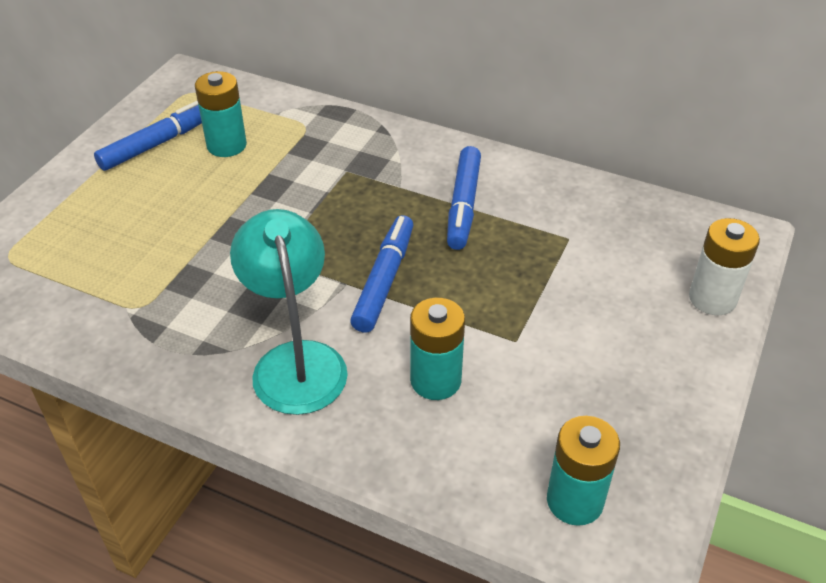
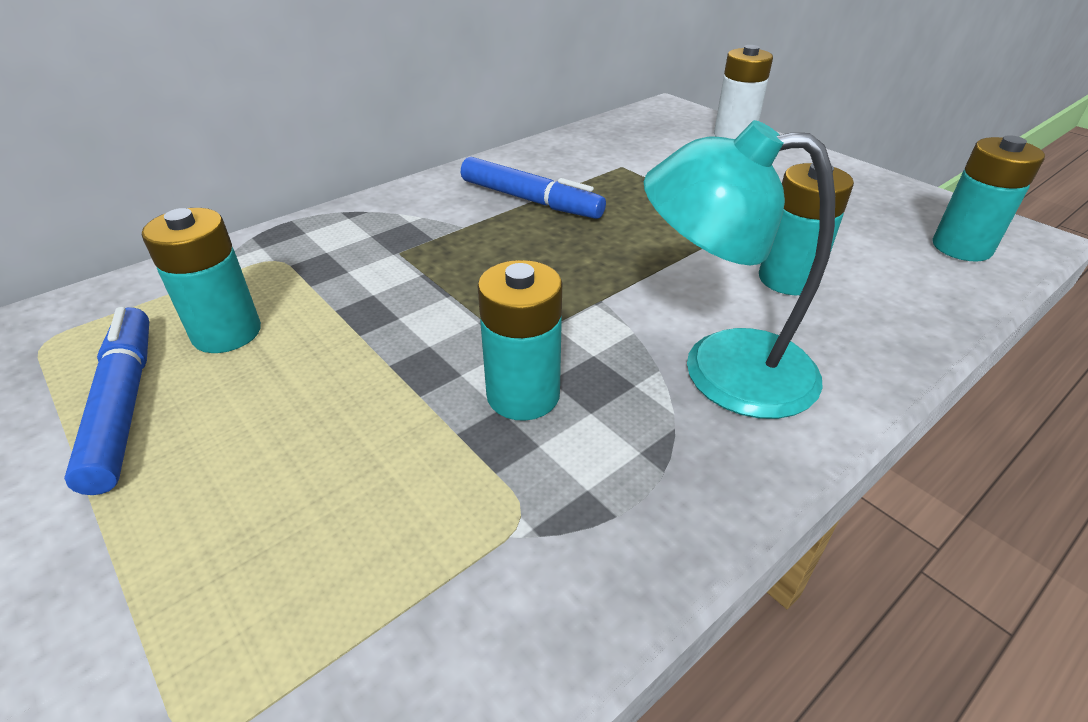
camera: 65 degrees left, 5 degrees down
(228, 278) = (523, 395): none -> turquoise battery
(384, 280) = (614, 273): blue marker -> none

